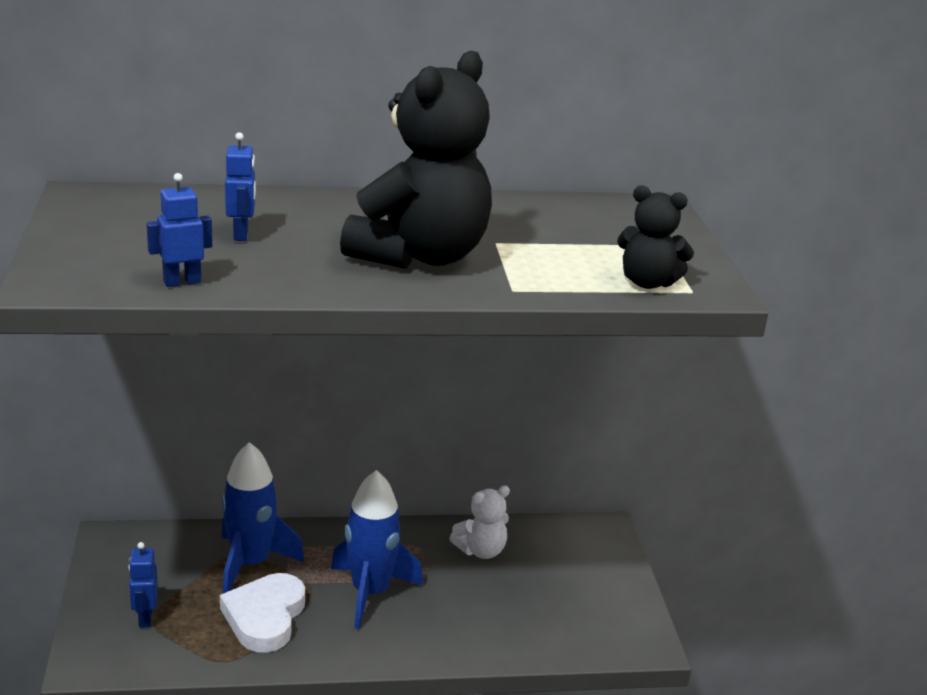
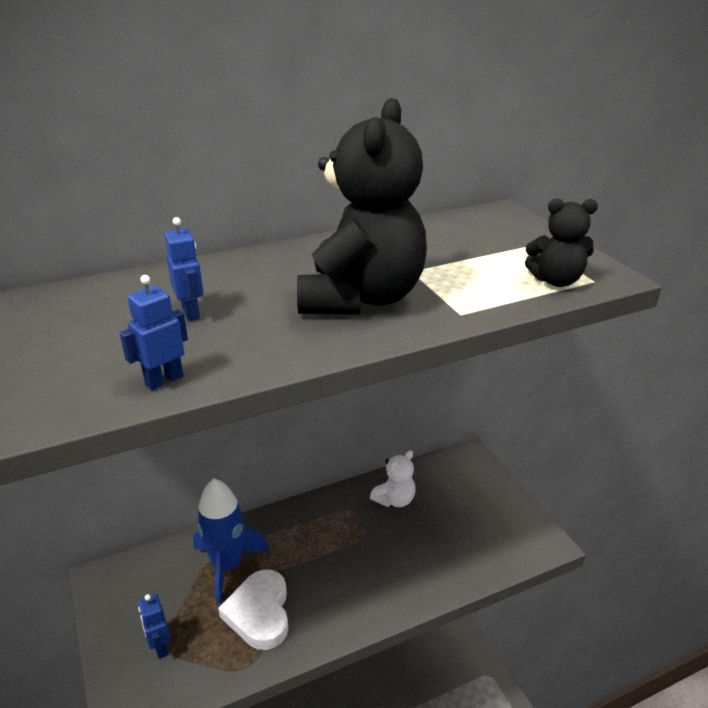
camera: 15 degrees left, 5 degrees up
(370, 592) = (331, 563): blue rocket -> none

